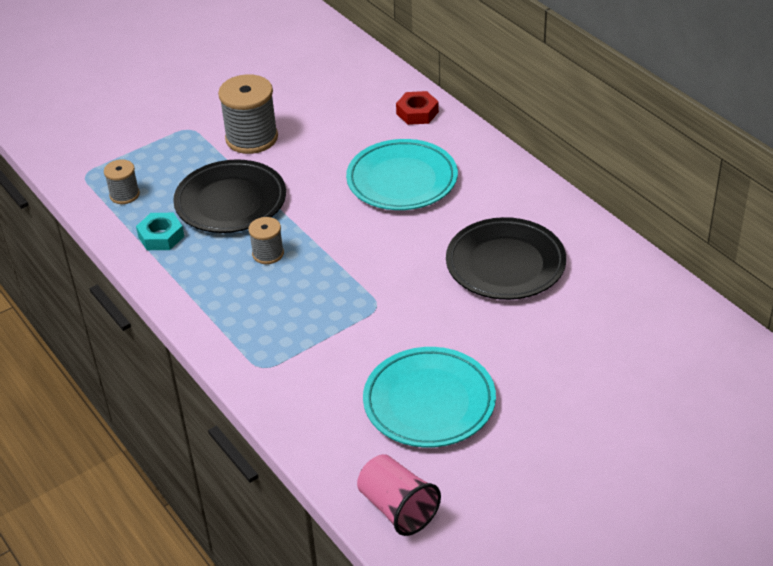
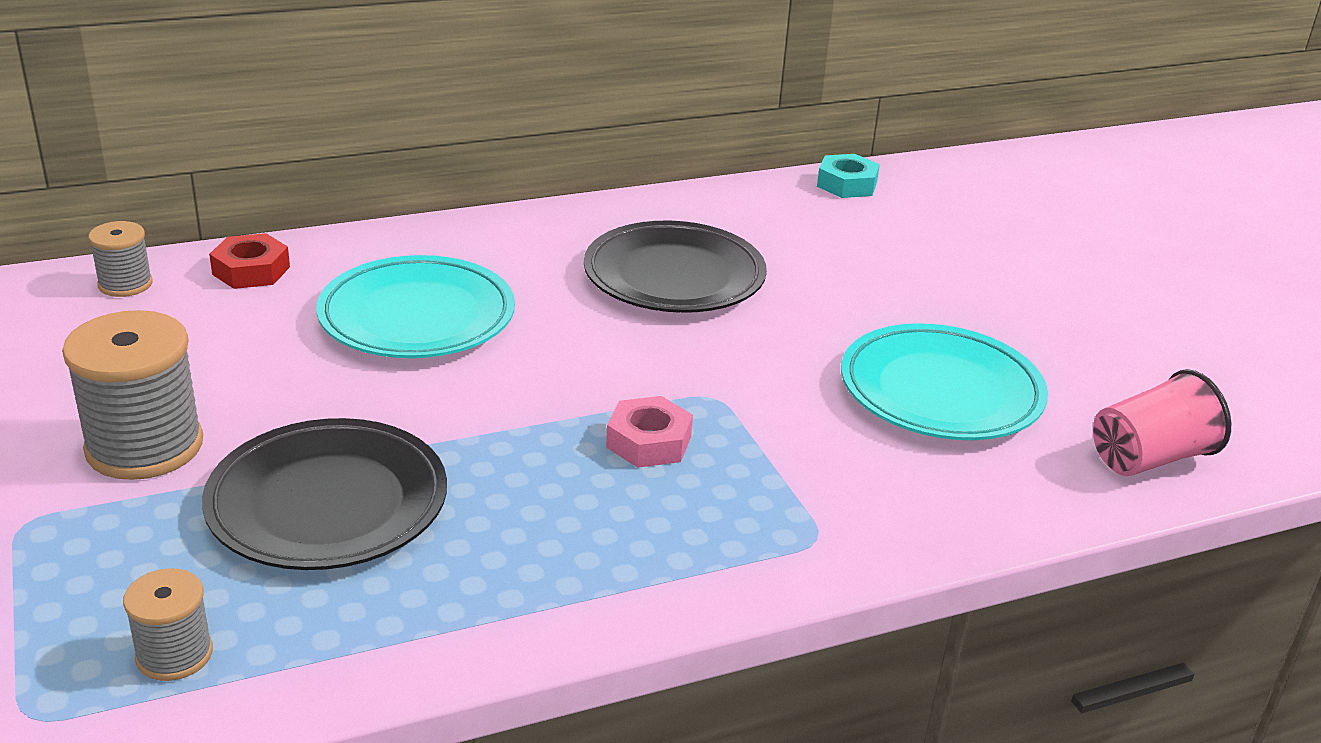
camera: 80 degrees left, 10 degrees down
(161, 236) = (369, 615): turquoise nut -> turquoise nut (847, 184)
(268, 254) = (516, 483): grey spool -> grey spool (125, 284)
(322, 290) = (648, 442): none -> pink nut

